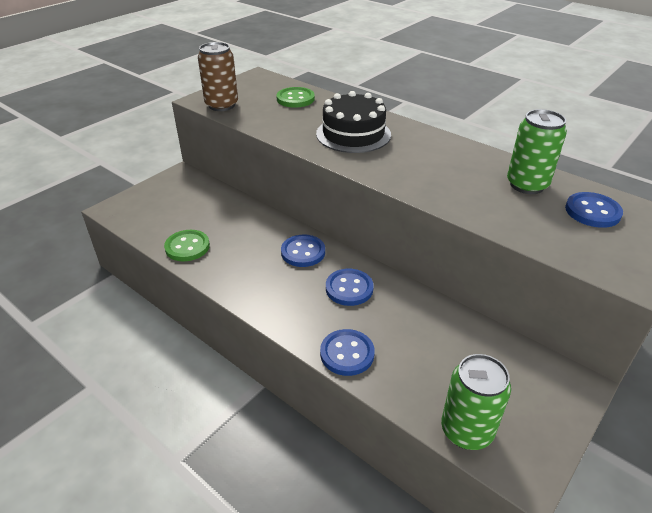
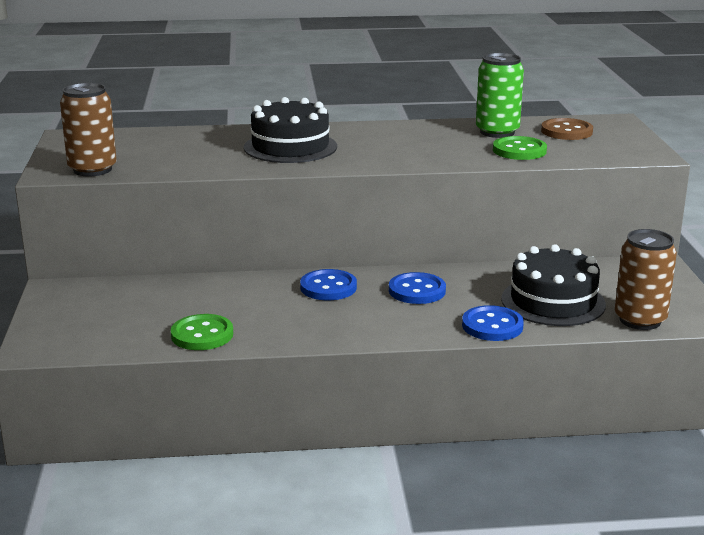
camera: 45 degrees left, 15 degrees down
(295, 99) = (166, 141): green button -> green button (519, 150)
(426, 361) = (553, 301): none -> black cake
(466, 431) = (640, 320): green can -> brown can
(592, 211) = (566, 131): blue button -> brown button

